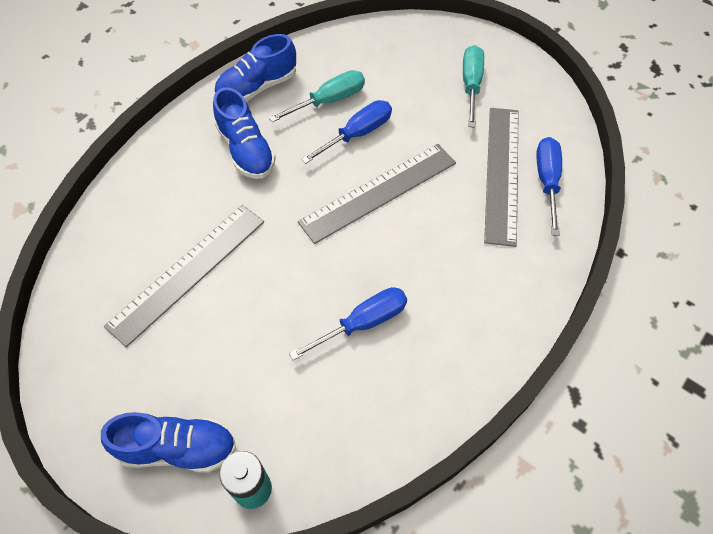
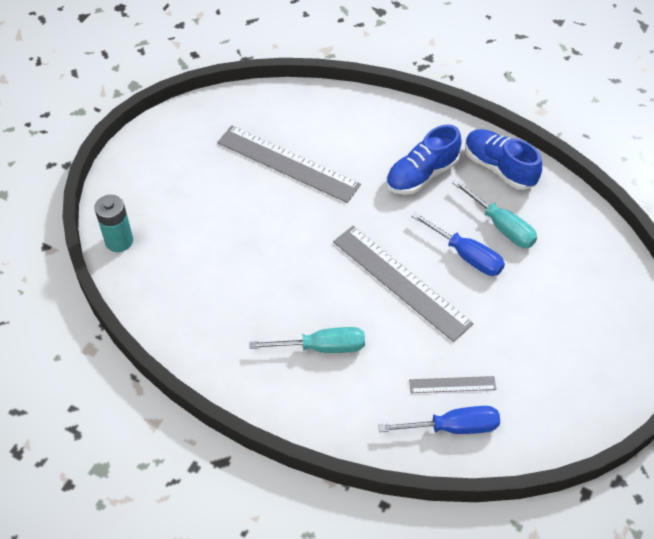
camera: 80 degrees right, 5 degrees down
(177, 448) = (144, 191): blue shoe -> none
(362, 323) = (262, 289): blue screwdriver -> none
(471, 85) = (566, 347): turquoise screwdriver -> turquoise screwdriver (322, 347)
(502, 173) = (452, 384): grey ruler -> grey ruler, size x0.48

